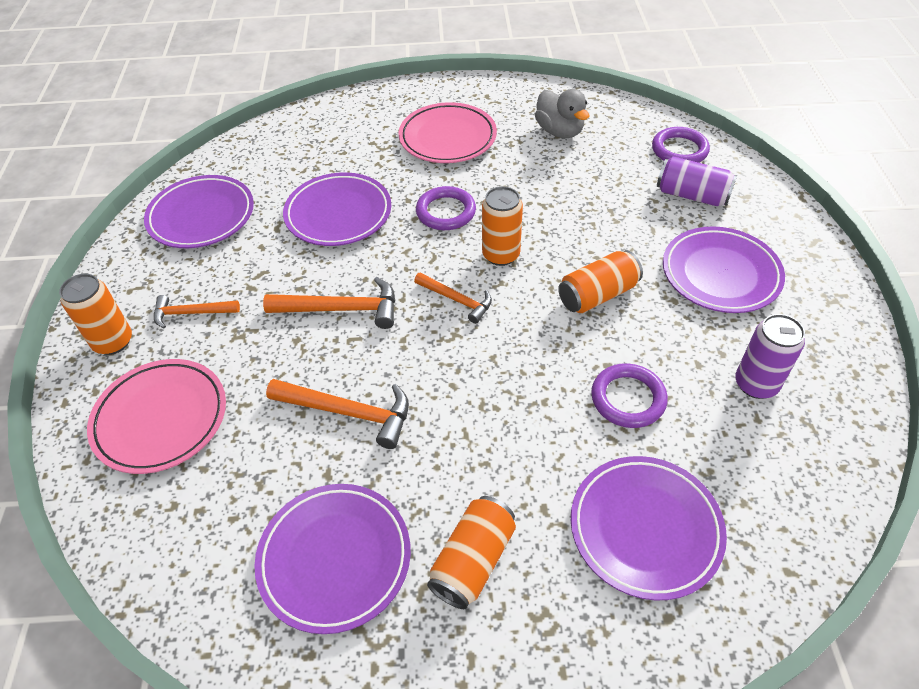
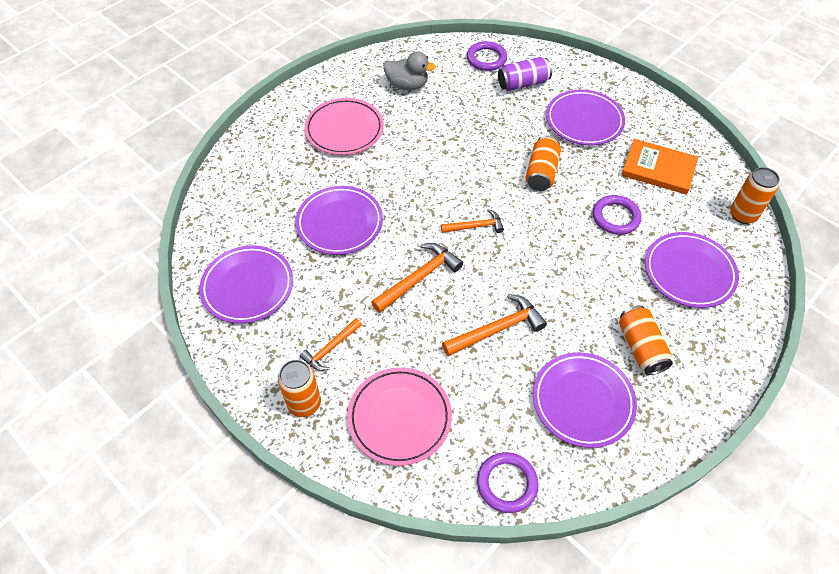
camera: 45 degrees left, 5 degrees up
(446, 212) = (404, 179): purple ring -> purple ring (507, 483)
(501, 255) = (466, 184): orange can -> orange can (743, 215)
(756, 384) = (658, 169): purple can -> orange book

